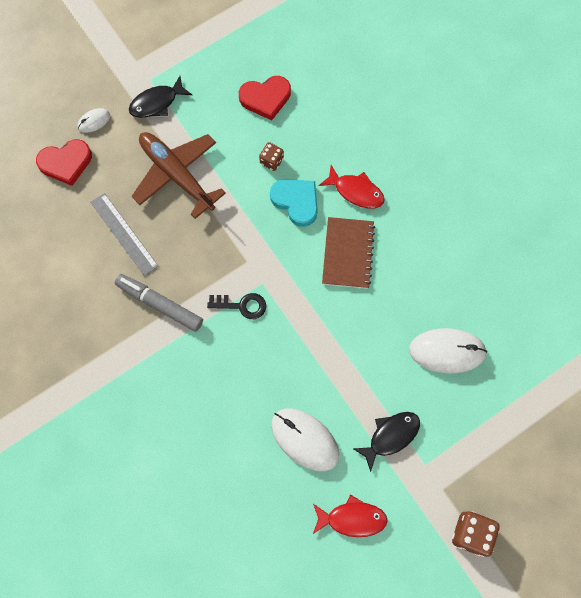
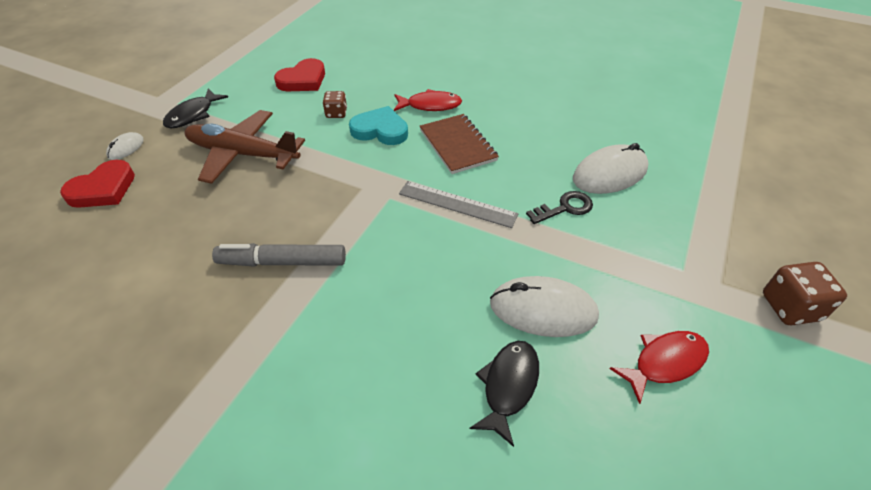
camera: 30 degrees left, 25 degrees down
(124, 234) = (204, 219): grey ruler -> grey ruler (457, 204)
(241, 305) = (380, 224): black key -> black key (564, 208)
(390, 436) = (626, 262): black fish -> black fish (508, 386)

